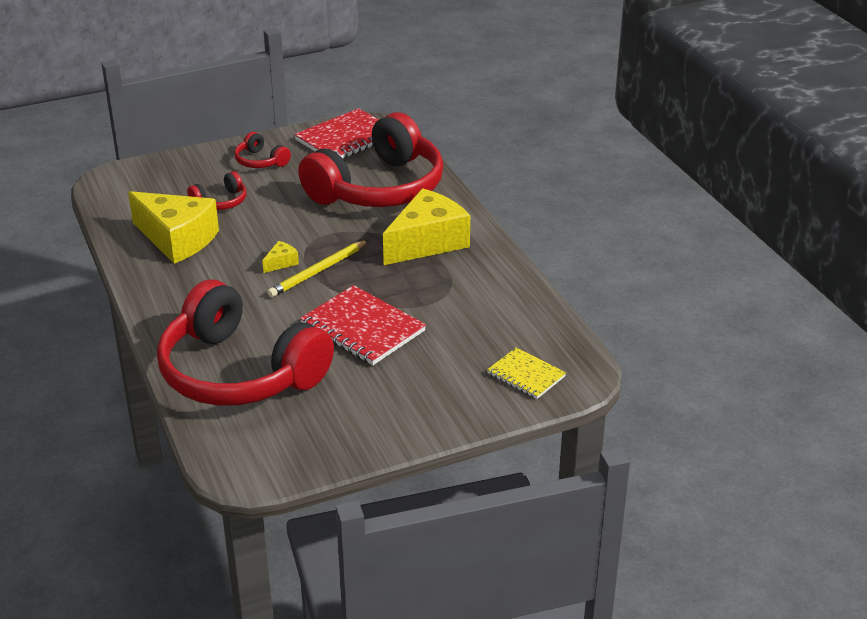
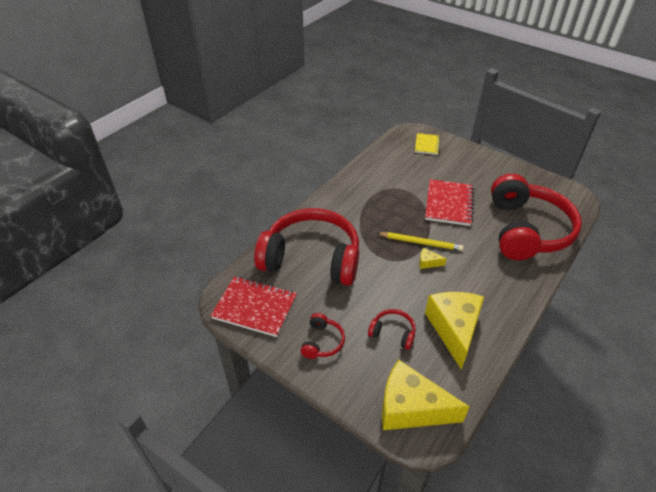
camera: 120 degrees left, 10 degrees up
(427, 242) = (354, 212): yellow cheese -> yellow cheese (411, 407)

